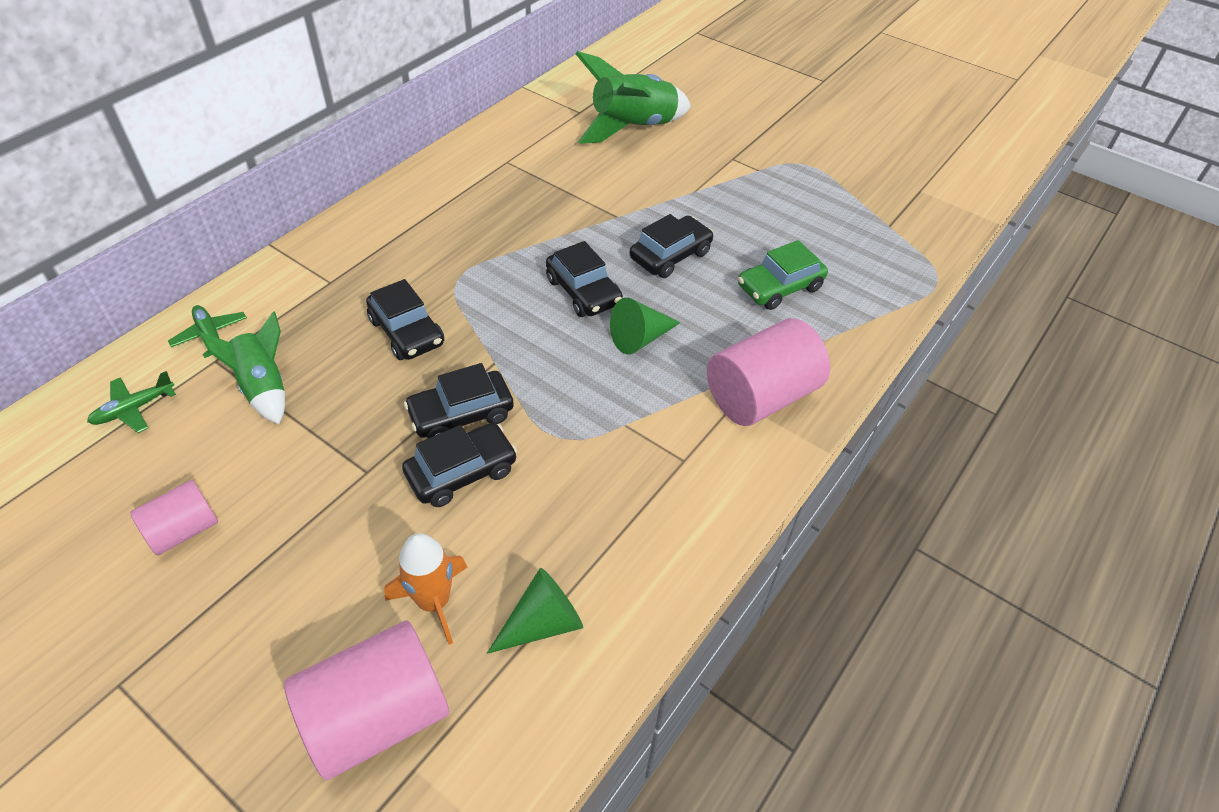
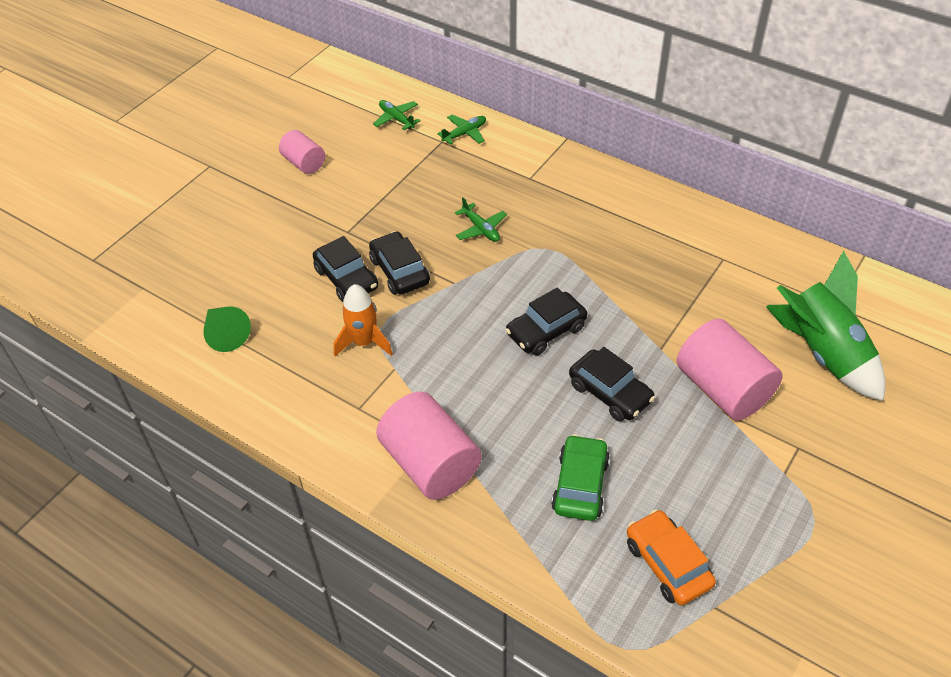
camera: 90 degrees right, 0 degrees up
(264, 387) = (419, 169): green rocket -> none
(377, 716) = (175, 267): pink cylinder -> pink cylinder (722, 389)
(407, 332) = (481, 229): black car -> green plane
(434, 602) = (246, 280): orange rocket -> orange rocket (364, 342)
(640, 338) = (492, 374): green cone -> none
(779, 287) = (580, 485): green car -> green car turned 45 degrees clockwise
(854, 245) = (668, 564): none -> orange car

